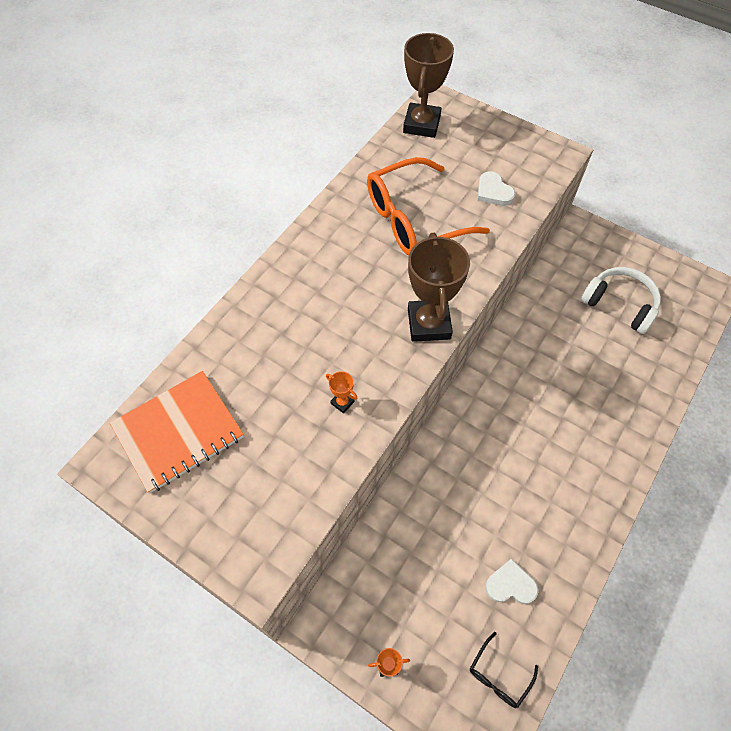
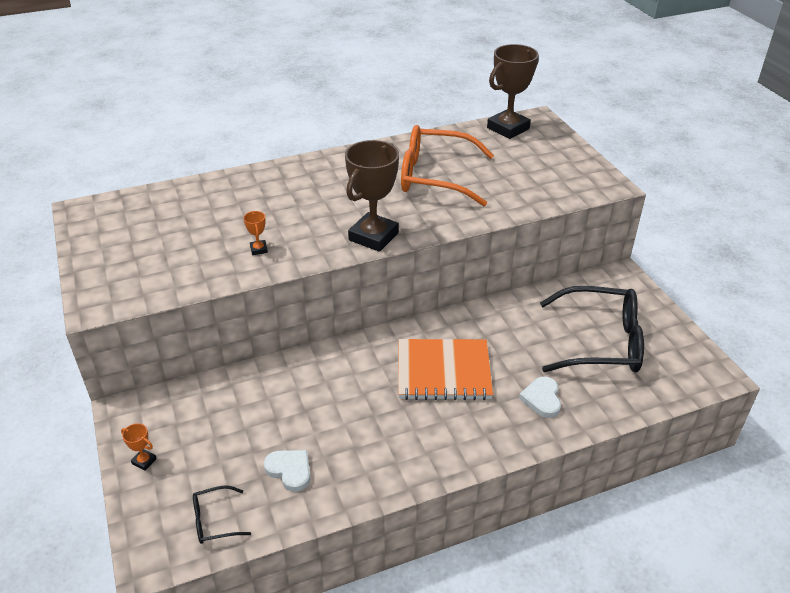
camera: 35 degrees right, 20 degrees down
(178, 432) = (139, 215): orange notebook -> orange notebook (443, 371)
(493, 192) = (520, 186): white heart -> white heart (542, 399)
(619, 304) = (601, 342): white headphones -> black glasses

